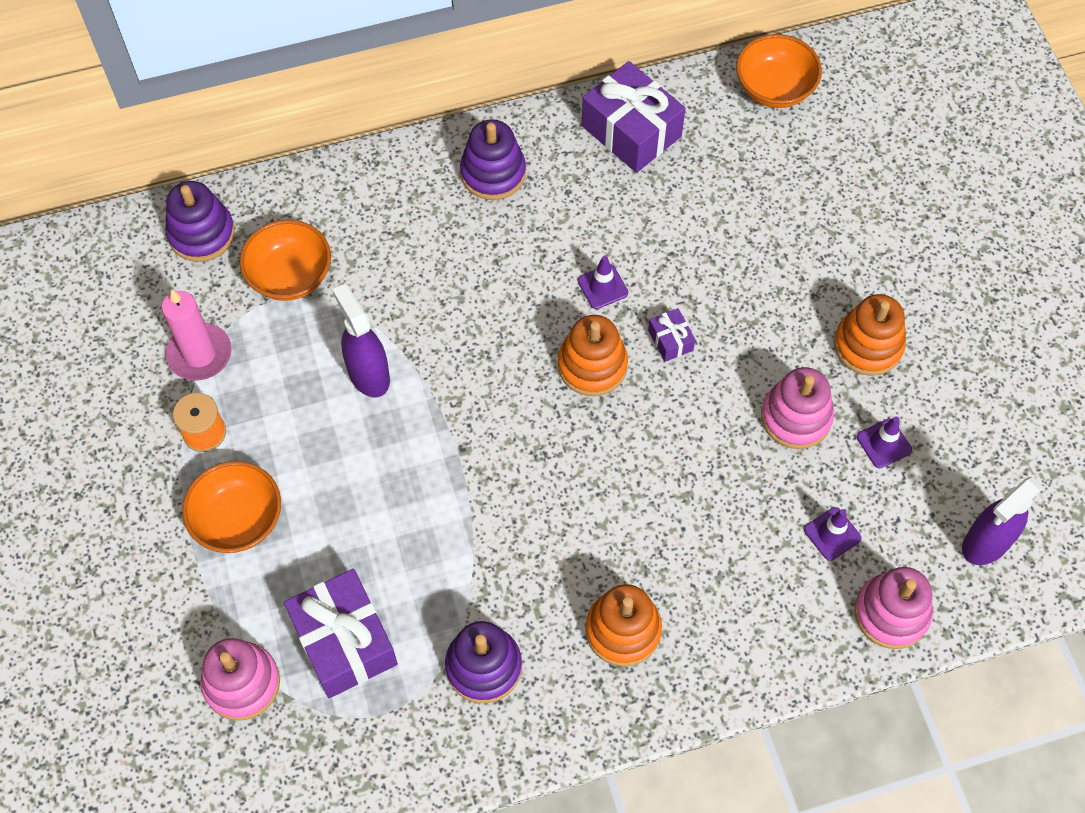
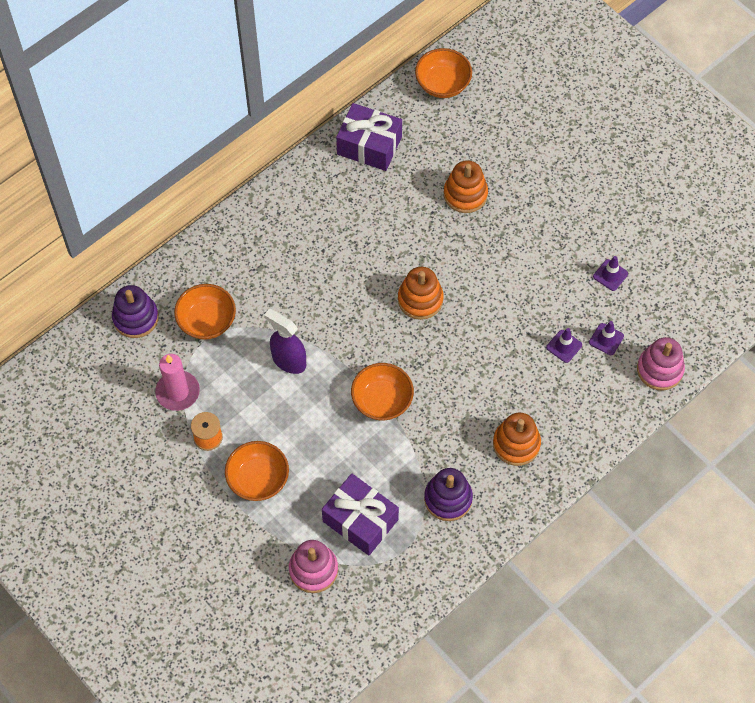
camera: 25 degrees left, 0 degrees up
(465, 484) = (382, 400): none -> orange bowl
(493, 173) = (298, 206): purple stacking toy -> none
(602, 287) = (402, 249): purple traffic cone -> purple traffic cone (564, 346)
(670, 340) = (458, 265): purple gift -> none
(796, 417) = (553, 281): pink stacking toy -> none
(868, 345) = (574, 221): orange stacking toy -> orange stacking toy (465, 194)
(986, 543) = (693, 308): purple spray bottle -> none

